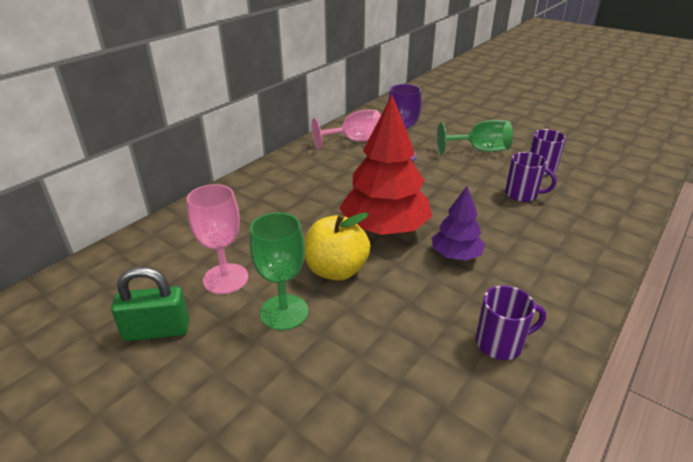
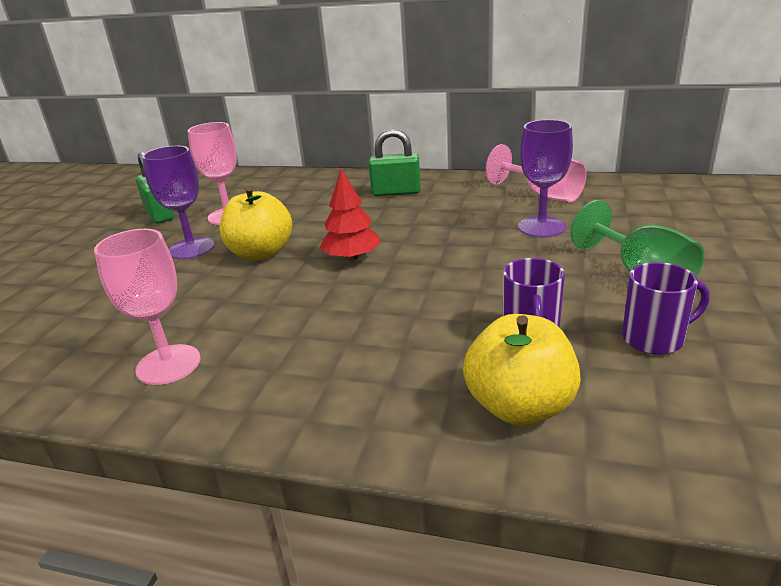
camera: 70 degrees right, 5 degrees down
(282, 185) = (396, 192): none -> green padlock
(284, 312) = (191, 248): green goblet -> purple goblet
(384, 228) = (352, 257): red tree -> red tree, size x0.54
(456, 255) = (324, 309): purple tree -> none
(500, 343) = (168, 364): purple mug -> pink goblet
(586, 216) = (519, 406): none -> yellow apple

